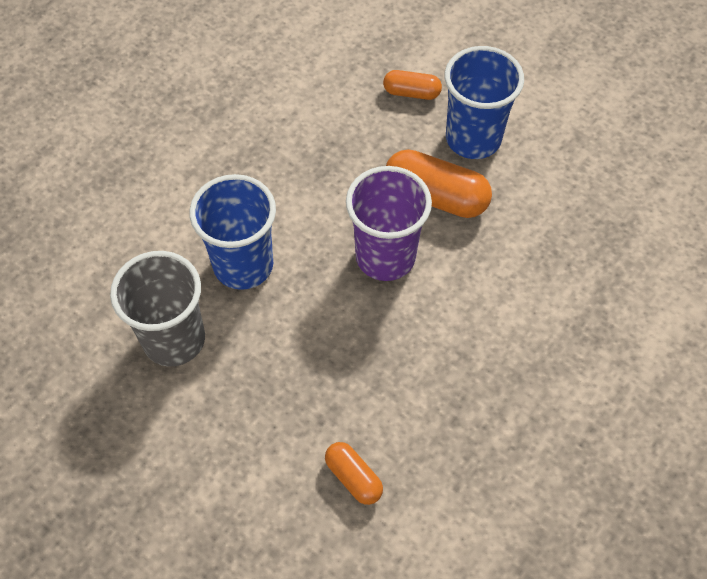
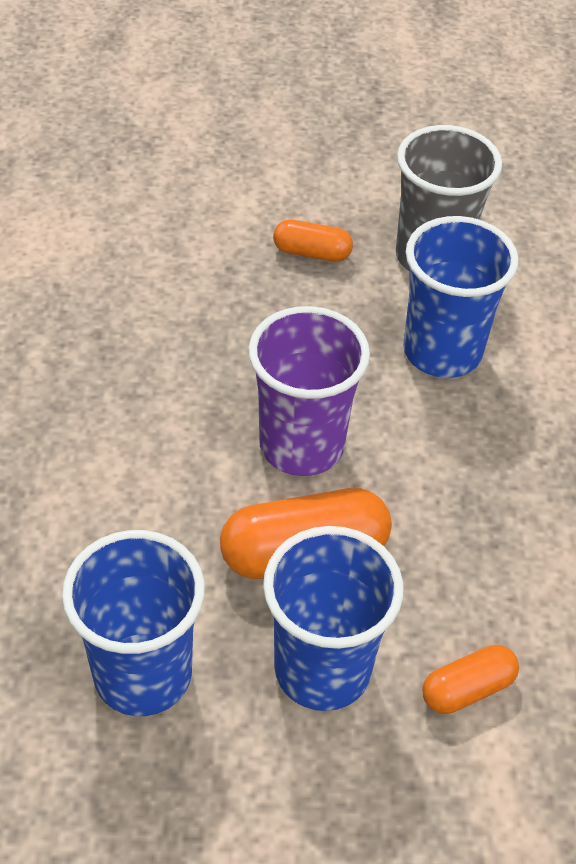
camera: 140 degrees right, 10 degrees down
(353, 477) = (160, 245): orange capsule -> orange capsule (312, 253)
(564, 187) = (143, 674): none -> blue cup

